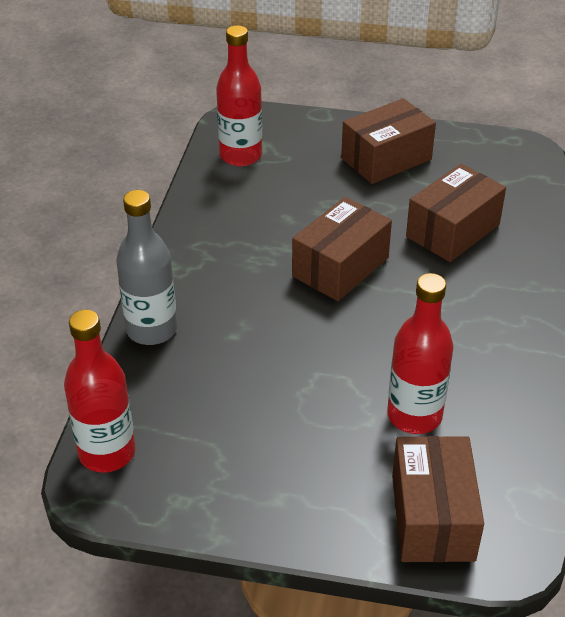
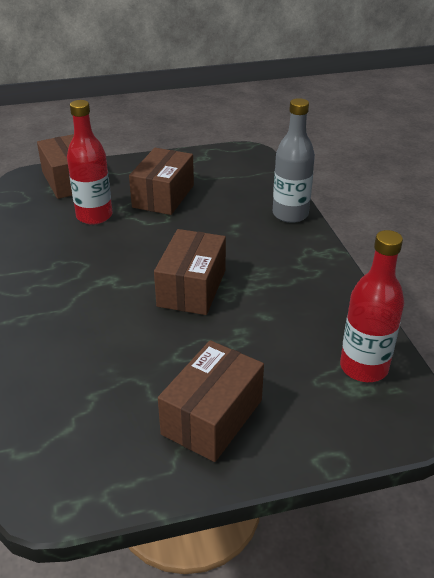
camera: 155 degrees right, 5 degrees down
(107, 452) = (255, 163): red bottle -> none
(453, 231) = (107, 350): brown box -> brown box (163, 196)

